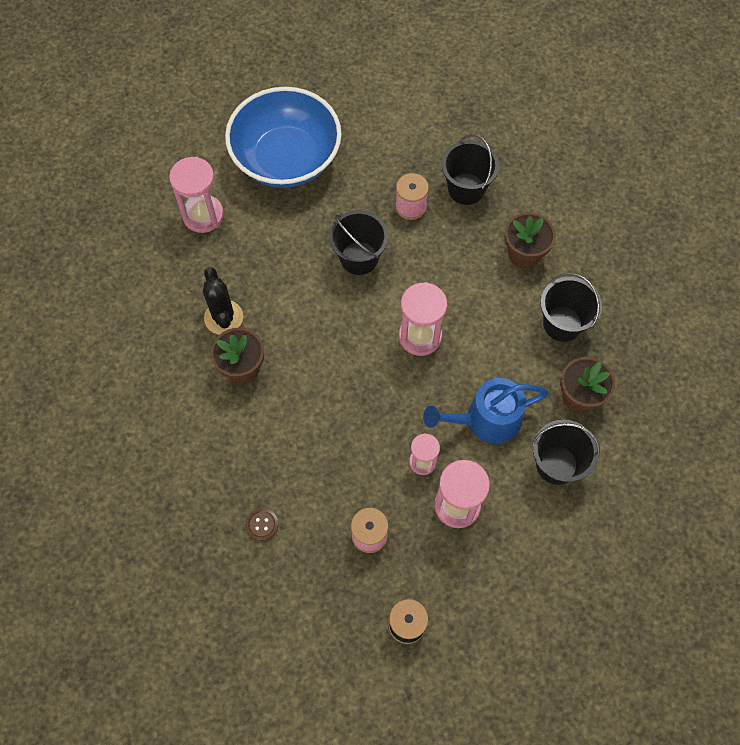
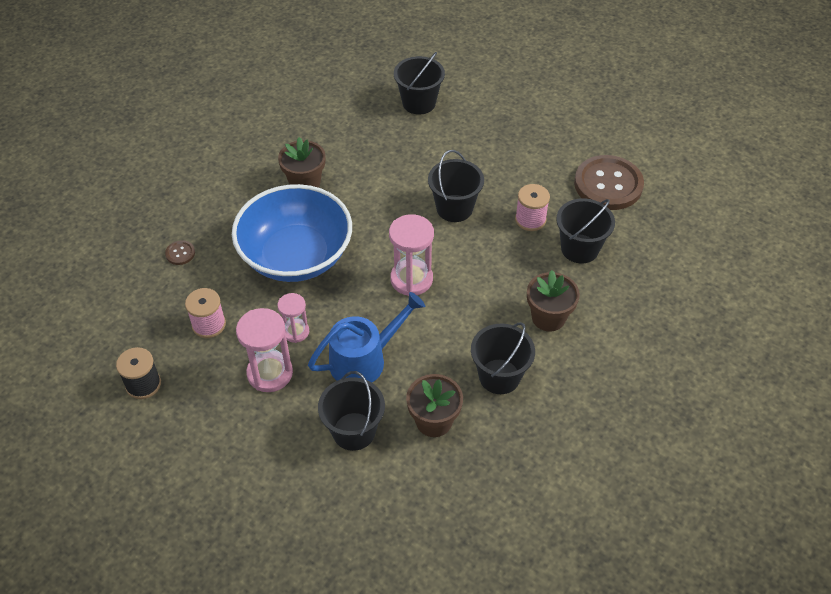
camera: 60 degrees right, 15 degrees down
(203, 215) = (419, 103): pink hourglass -> black bucket
(223, 317) = (340, 153): black cactus -> none
(286, 158) = (509, 125): blue bowl -> blue bowl (296, 256)
(409, 125) = (608, 184): none -> brown button
(486, 420) = (364, 359): blue watering can -> blue watering can turned 105 degrees clockwise

